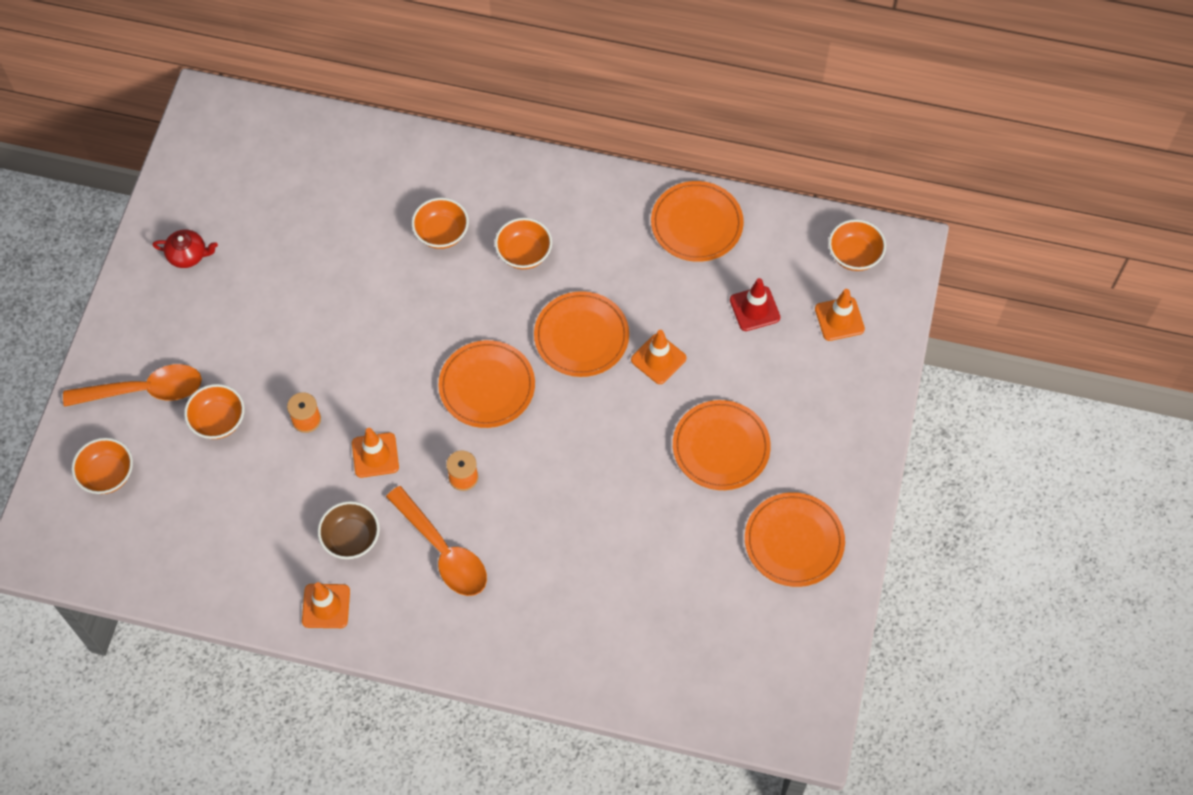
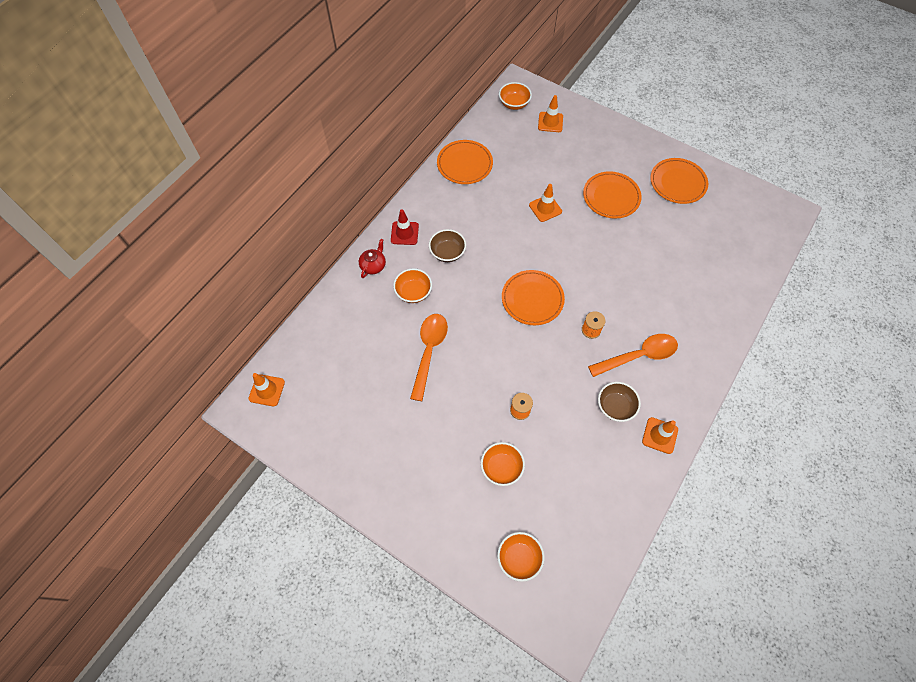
camera: 70 degrees left, 0 degrees up
(144, 390) = (459, 513): orange spoon -> orange spoon (429, 351)
(188, 255) = (361, 453): red teapot -> red teapot (373, 265)
(375, 455) = (560, 375): orange traffic cone -> orange traffic cone (267, 390)
(524, 253) = (447, 253): orange bowl -> brown bowl
(581, 336) = (516, 241): orange plate -> none
(754, 309) = (530, 155): red traffic cone -> red traffic cone (404, 233)

